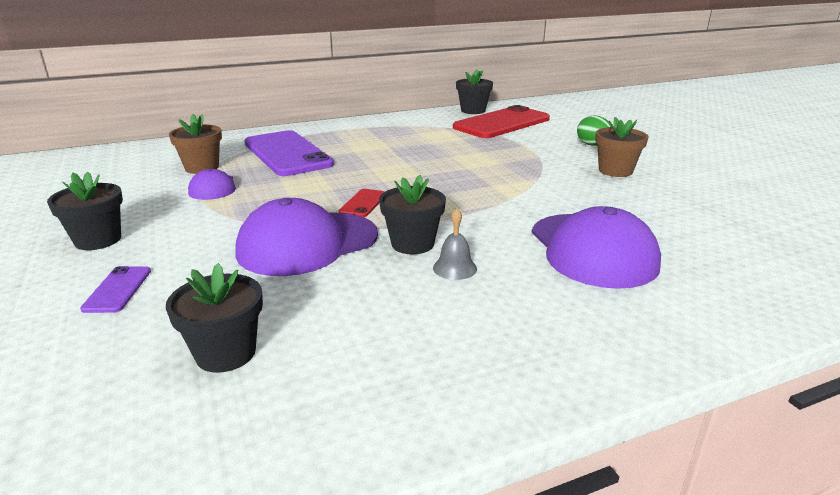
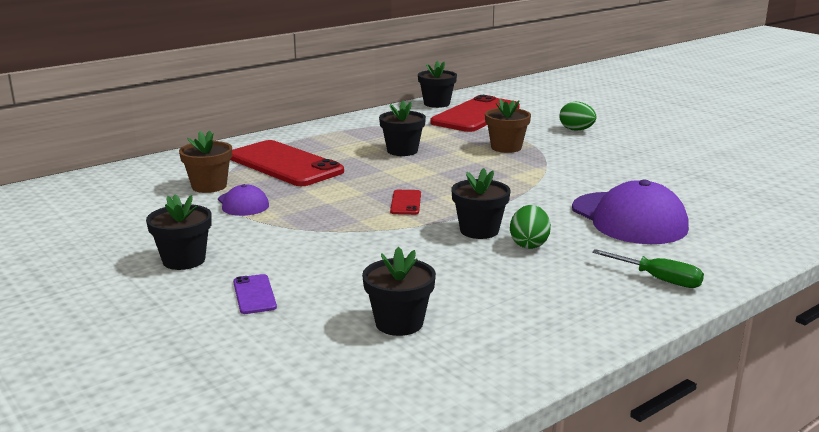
camera: 15 degrees left, 5 degrees down
(287, 154) = (284, 164): purple phone -> red phone
(307, 243) = (387, 241): purple cap -> none
(405, 151) = (402, 151): none -> black flower pot
(455, 268) = (529, 244): grey bell -> green egg
(584, 340) = (659, 279): none -> green screwdriver
(615, 171) = (610, 152): brown flower pot -> brown flower pot (506, 147)

